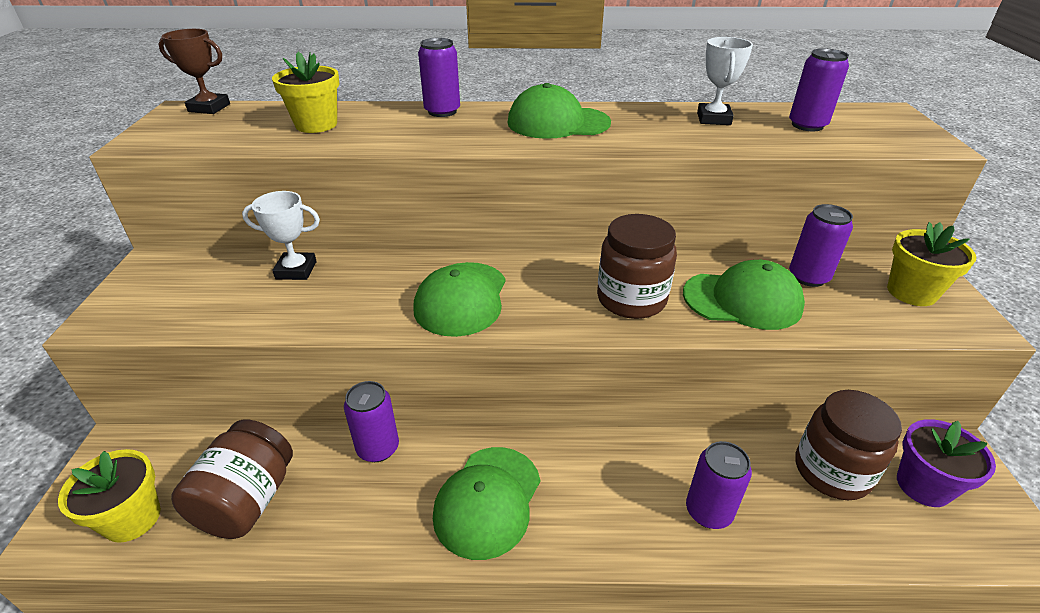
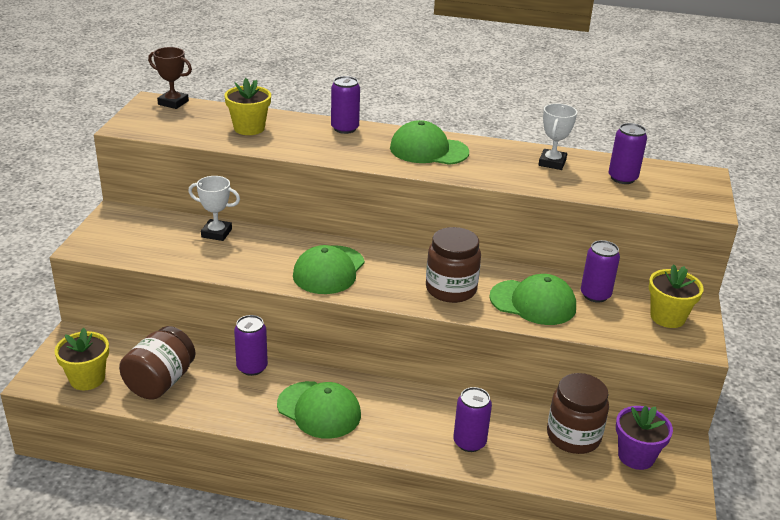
camera: 10 degrees right, 5 degrees down
(487, 501) = (319, 410): green cap -> green cap turned 90 degrees counterclockwise

